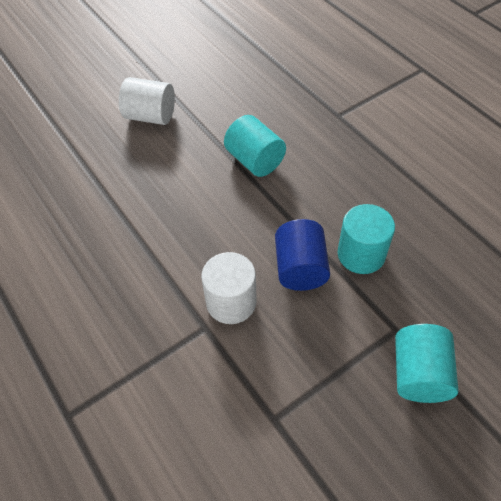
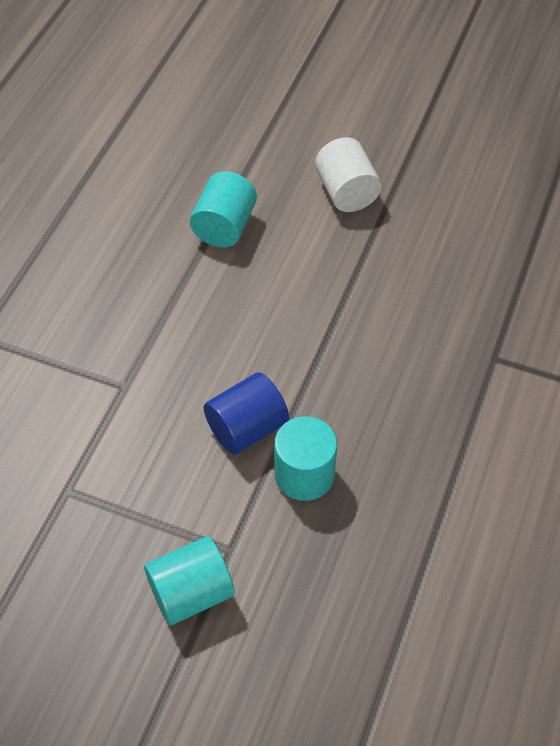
camera: 55 degrees right, 0 degrees up
(231, 302) = (166, 391): white cylinder -> none
(255, 160) = (359, 315): turquoise cylinder -> turquoise cylinder (224, 227)

